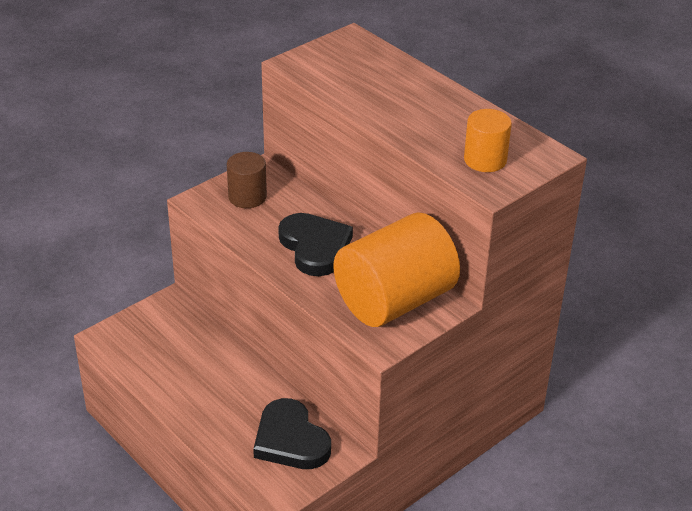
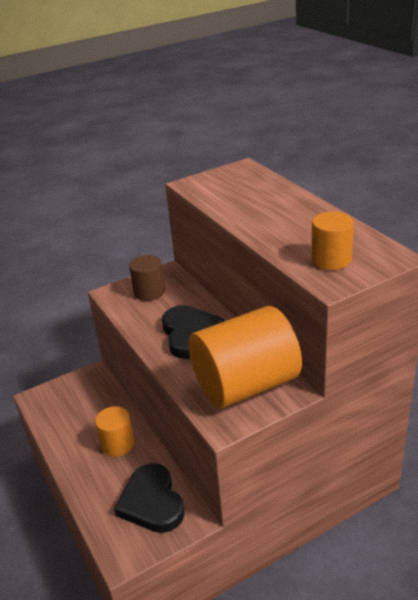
camera: 15 degrees right, 5 degrees down
(230, 382) = (117, 444): none -> orange cylinder

